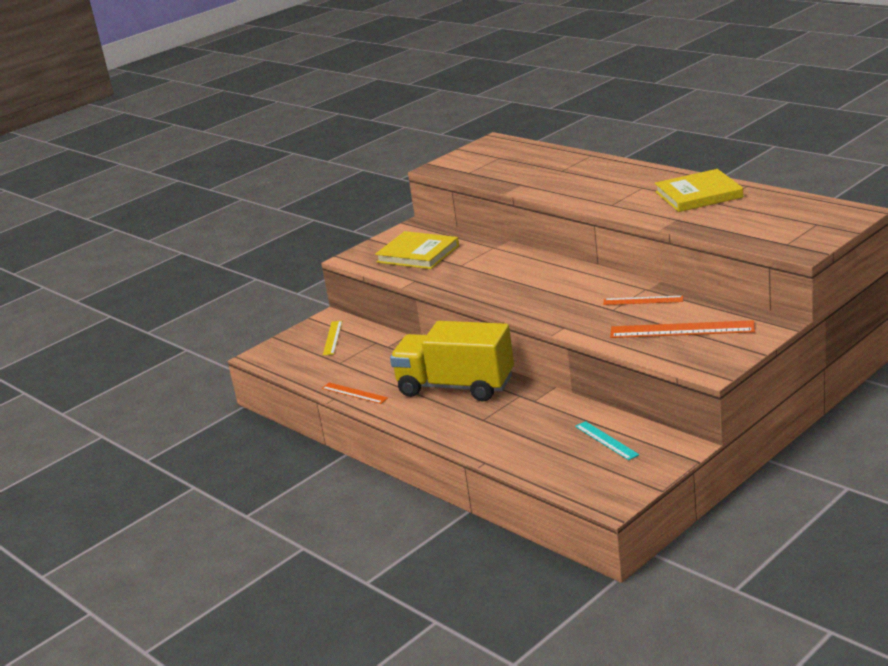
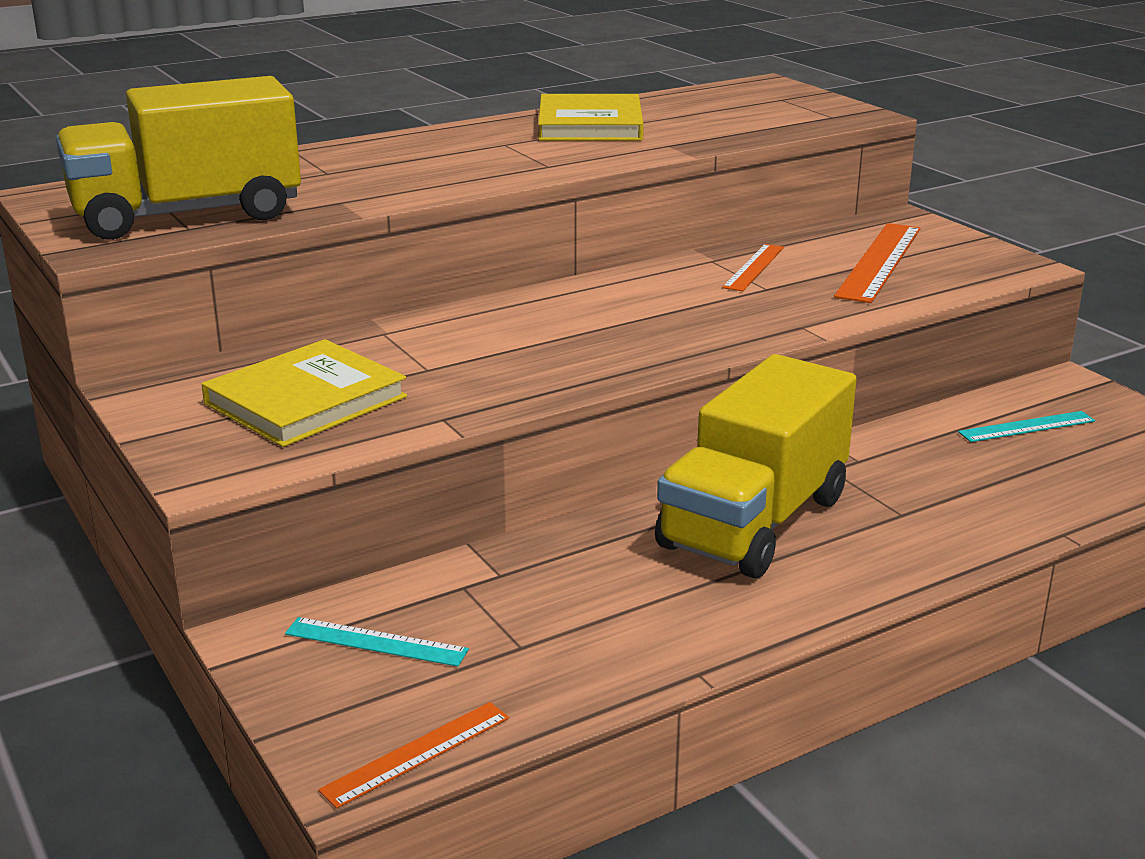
camera: 80 degrees left, 0 degrees up
(332, 338) = (376, 642): yellow ruler -> turquoise ruler
(354, 393) = (694, 642): orange ruler -> orange ruler (417, 753)
(483, 167) = (187, 215): none -> yellow truck

